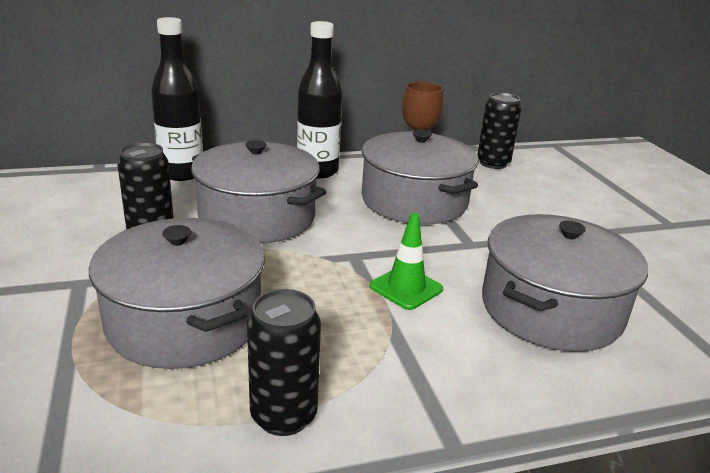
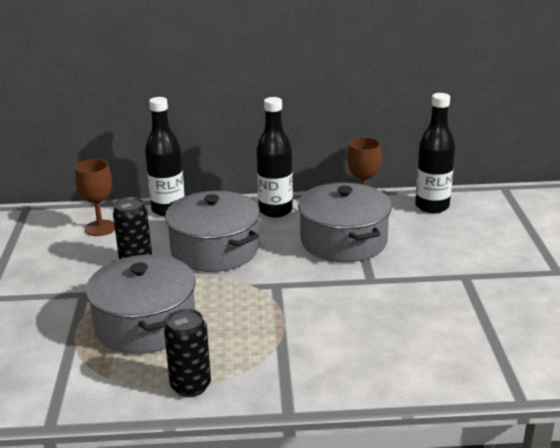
camera: 15 degrees right, 0 degrees up
(92, 196) = (100, 228): none -> brown goblet
(406, 288) = (303, 312): green traffic cone -> none
(493, 163) = (432, 206): black can -> black bottle
(551, 309) = (404, 334): grey pot -> none

